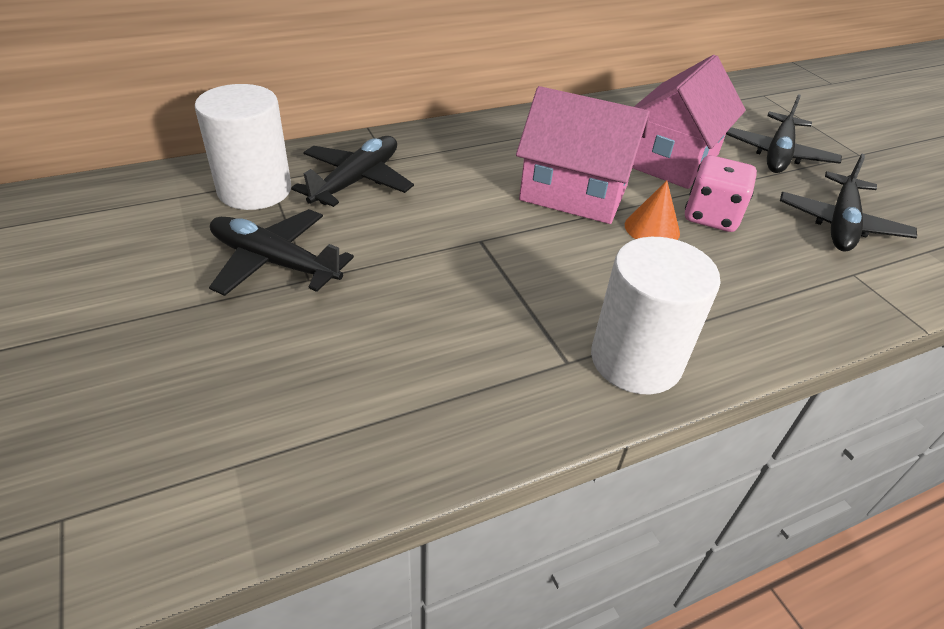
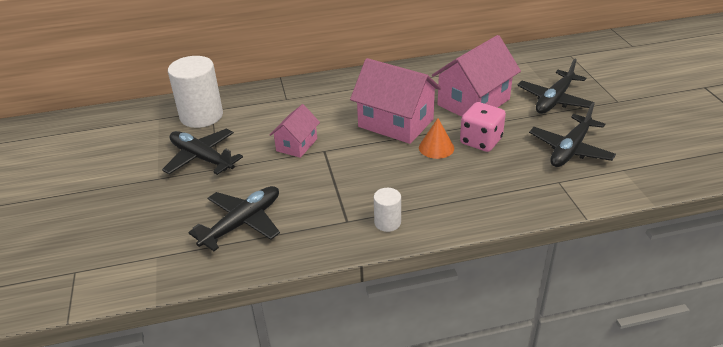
camera: 15 degrees right, 5 degrees down
(356, 181) = (262, 112): black plane -> black plane (242, 223)
(432, 232) = (297, 145): none -> pink house
(636, 360) = (387, 222): white cylinder -> white cylinder, size x0.50

